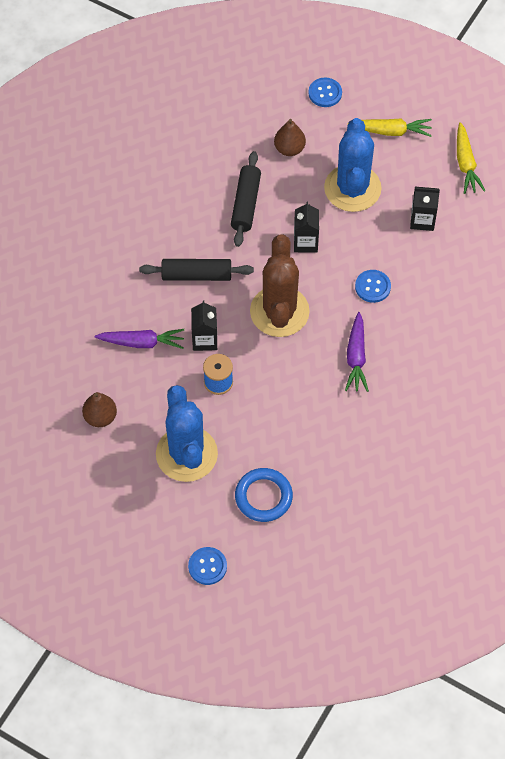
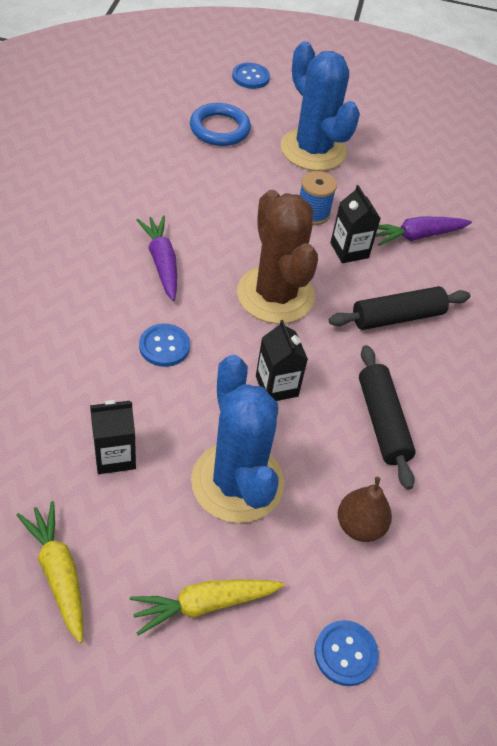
camera: 155 degrees right, 10 degrees down
(100, 417) = (416, 166): brown pear -> none

